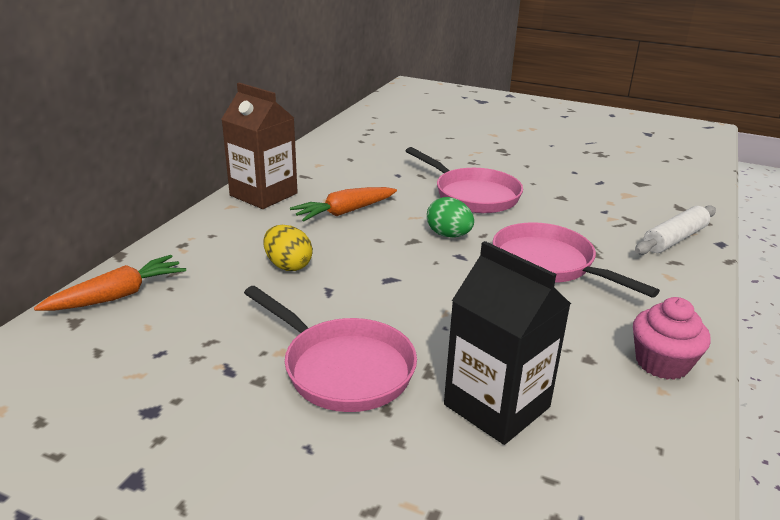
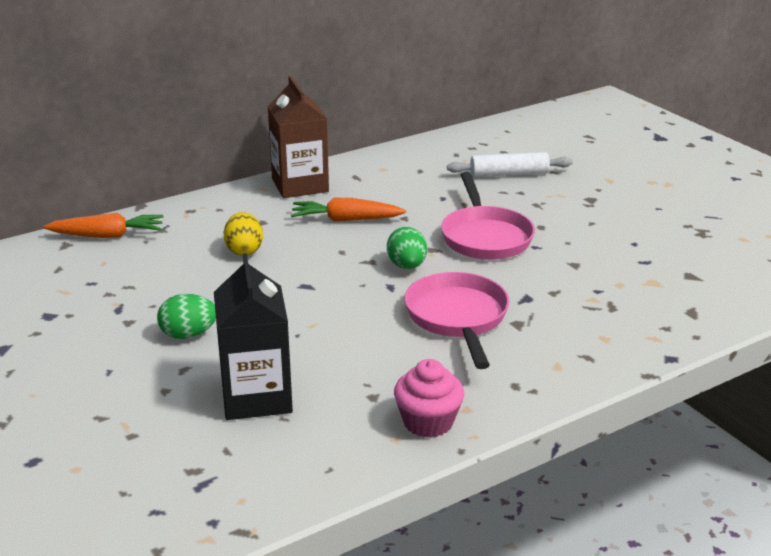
camera: 35 degrees right, 0 degrees up
(343, 368) = (188, 334): pink pan -> green egg
(674, 239) = (625, 338): white rolling pin -> white rolling pin (509, 174)

